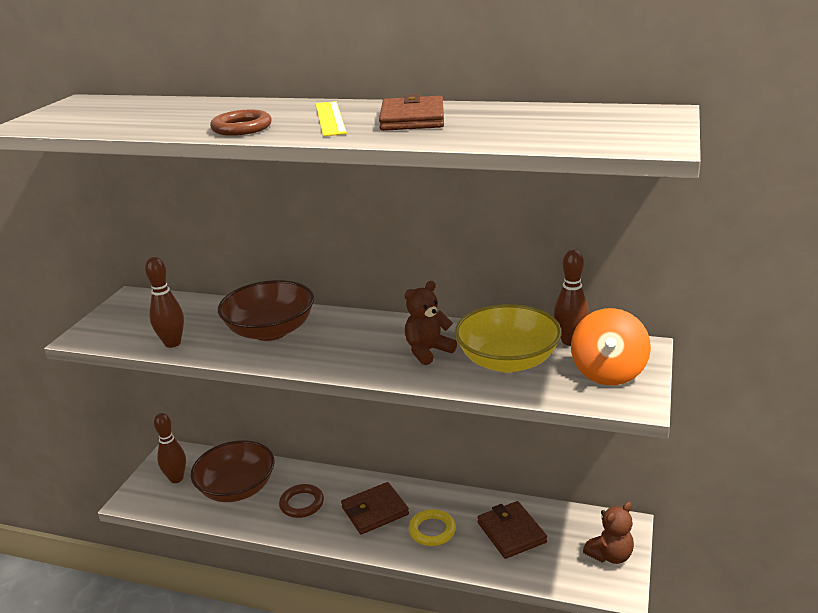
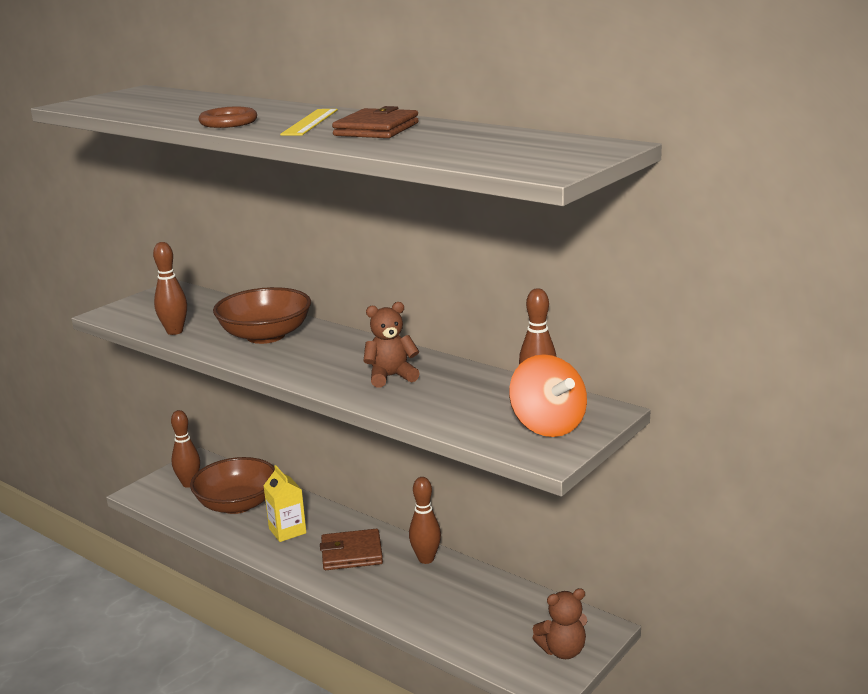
camera: 20 degrees right, 5 degrees down
(302, 503) = (287, 531): brown ring -> yellow carton
(432, 530) = (395, 583): yellow ring -> none
(443, 499) = (426, 559): none -> brown bowling pin
(507, 361) = (458, 398): yellow bowl -> none
(511, 532) = (473, 604): brown wallet -> none
(608, 373) = (547, 426): orange spinning top -> orange spinning top turned 60 degrees counterclockwise

